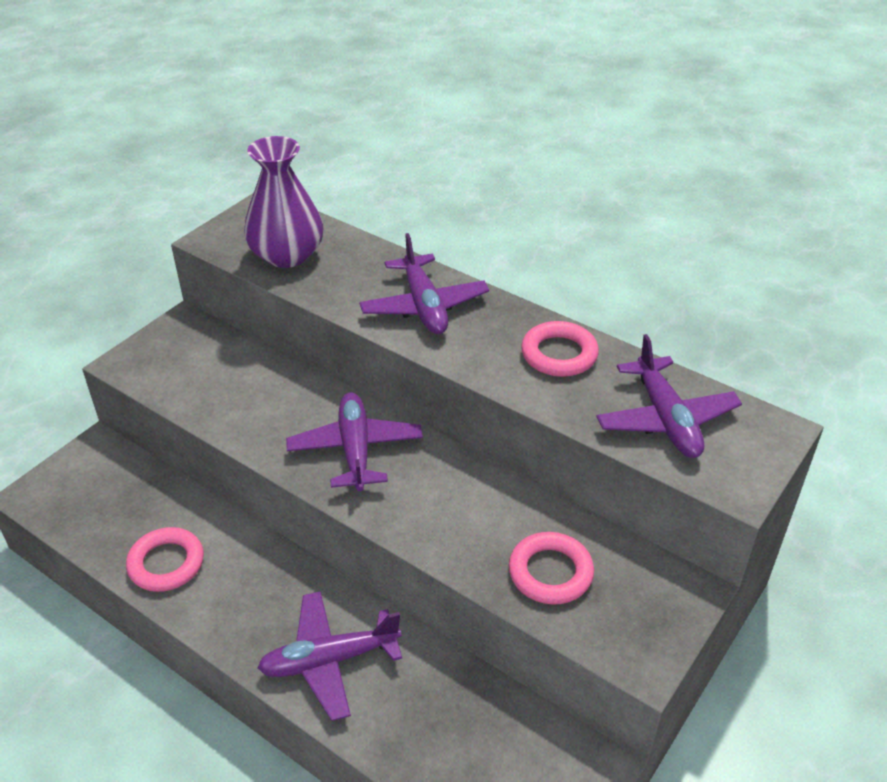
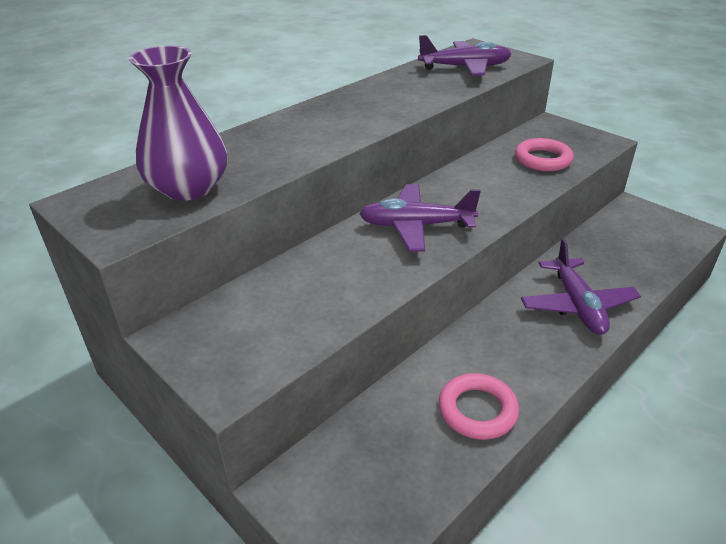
camera: 80 degrees left, 5 degrees down
(424, 306) = (313, 128): purple plane -> none
(559, 354) = (393, 88): pink ring -> none

